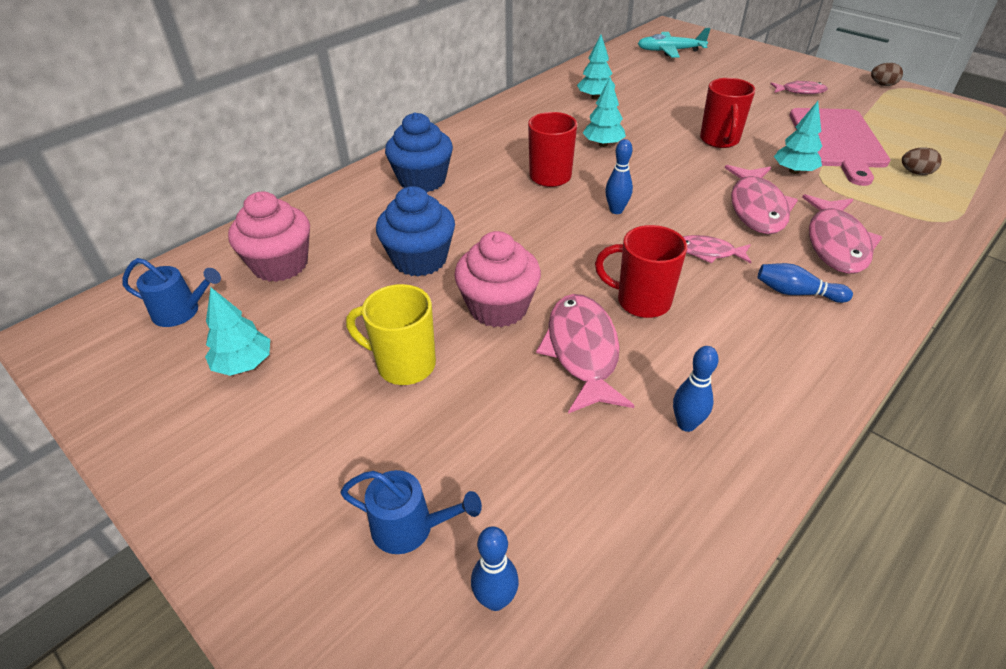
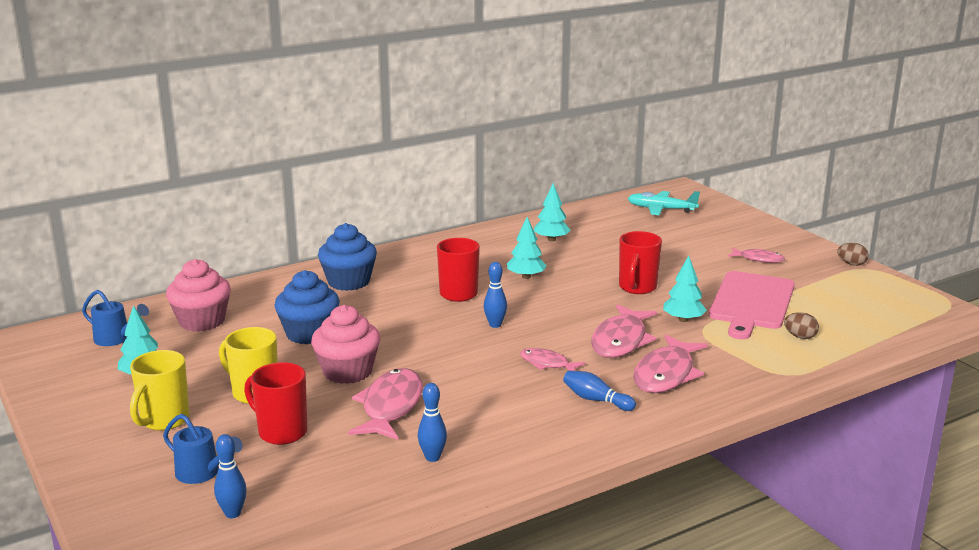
camera: 15 degrees right, 20 degrees down
(309, 439) = (164, 420): none -> yellow mug
(641, 301) = (462, 385): red mug -> red mug (281, 432)

